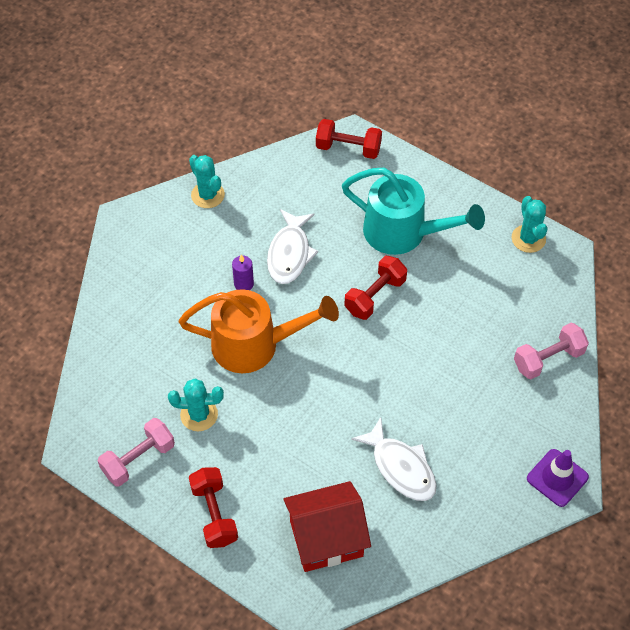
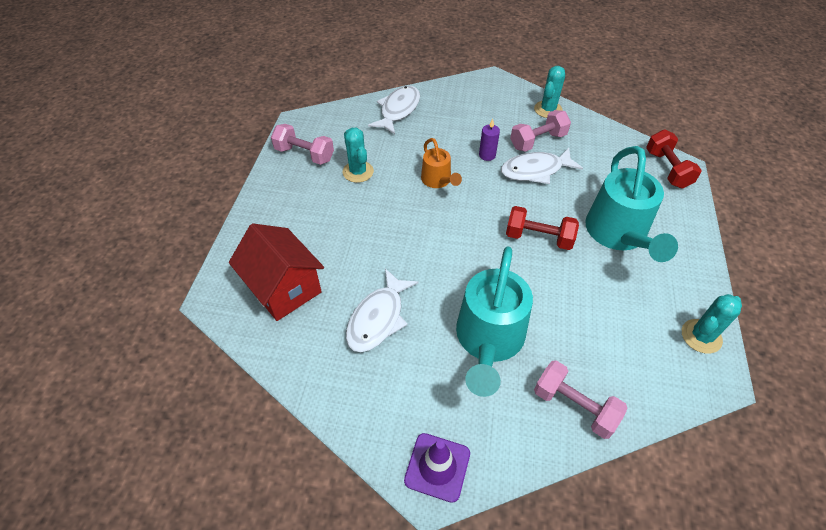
camera: 65 degrees right, 5 degrees down
(119, 335) = (398, 110): none -> white fish
(214, 514) = (277, 210): red dumbbell -> none
(249, 229) = (537, 141): none -> pink dumbbell
(256, 345) = (438, 181): orange watering can -> orange watering can, size x0.53
(464, 390) = (488, 341): none -> turquoise watering can

